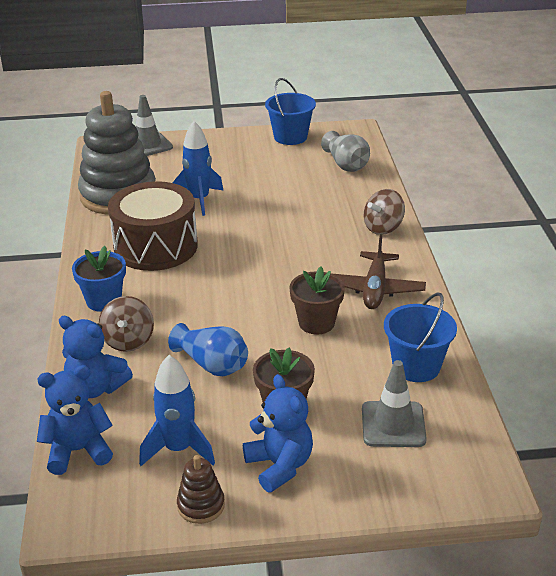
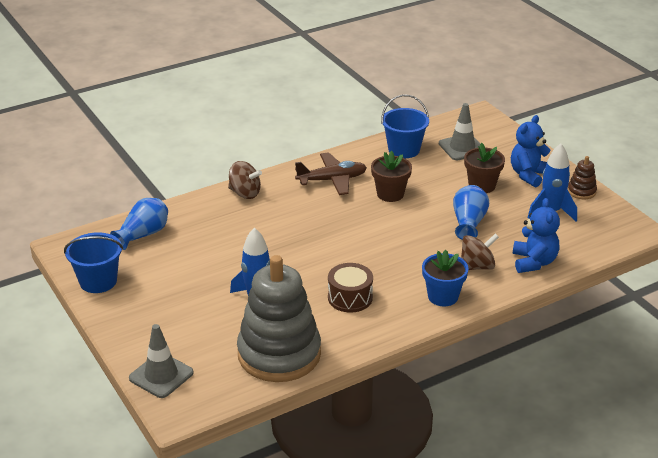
camera: 115 degrees left, 0 degrees up
(78, 451) = (590, 247): blue teddy bear -> none
(155, 246) = (350, 298): brown drum -> brown drum, size x0.57
(346, 164) = (143, 234): grey vase -> blue vase

